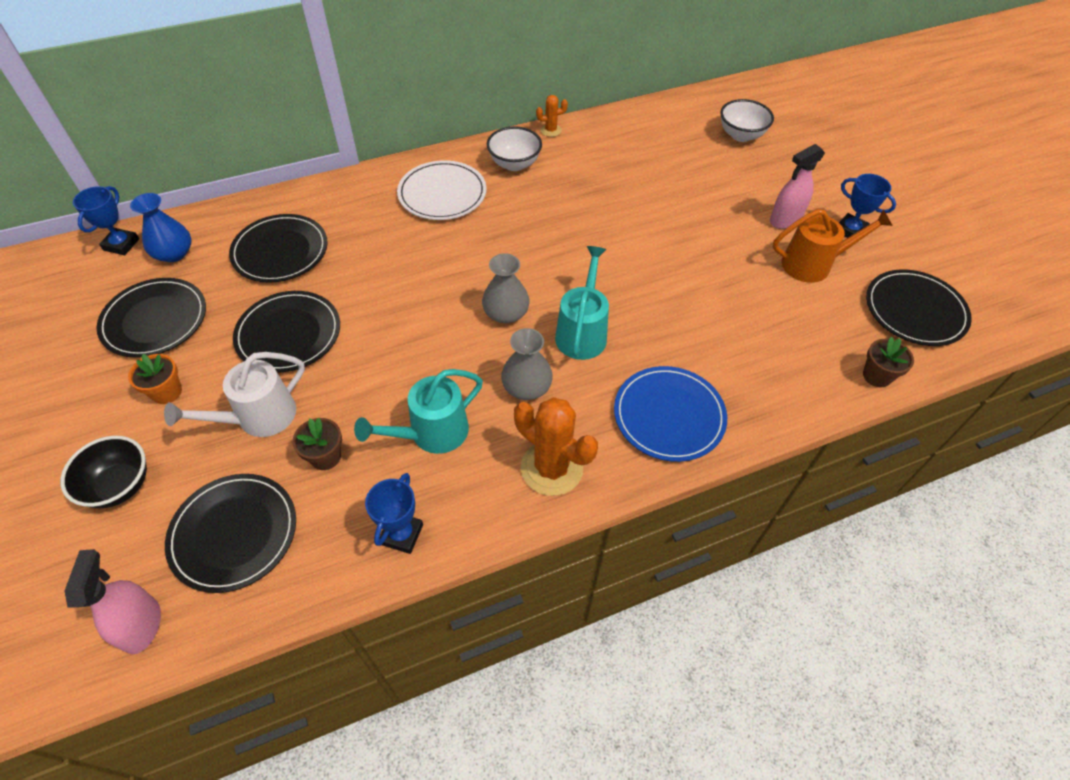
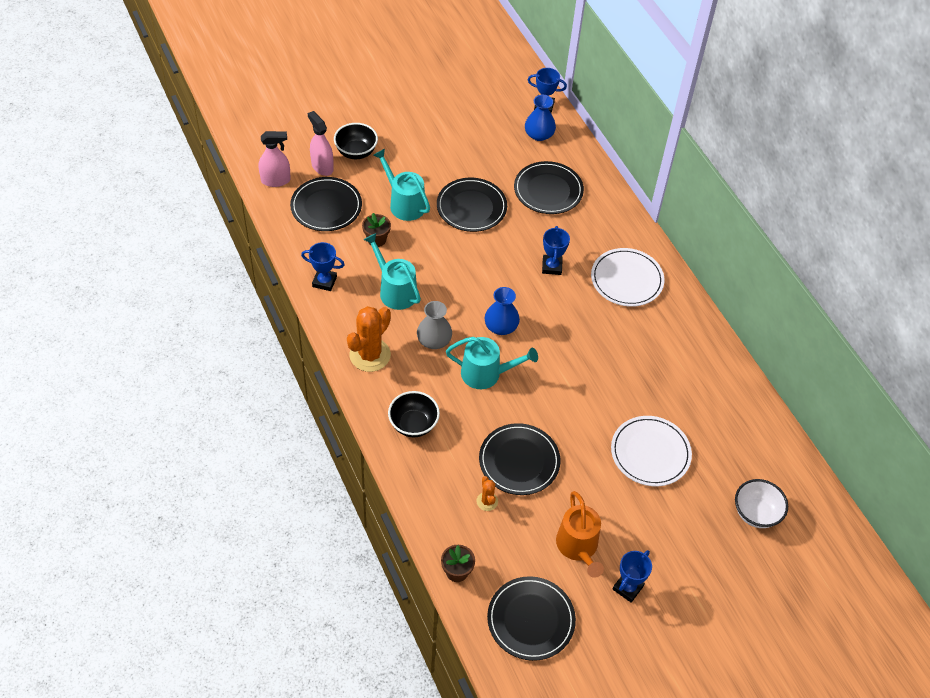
camera: 85 degrees right, 0 degrees up
(155, 320) = (478, 139): black plate -> black plate (519, 461)
(167, 392) = (421, 157): orange flower pot -> none
(259, 417) = (404, 203): white watering can -> turquoise watering can
(412, 257) = (552, 267): none -> blue trophy
(506, 313) = (501, 326): grey vase -> blue vase
(514, 164) = (674, 327): white bowl -> none
(551, 130) = (728, 353): orange cactus -> orange cactus (487, 501)
(669, 415) = (413, 424): blue plate -> black bowl
(682, 198) = (650, 453): none -> white plate
(785, 220) = (633, 534): pink spray bottle -> pink spray bottle (322, 166)

